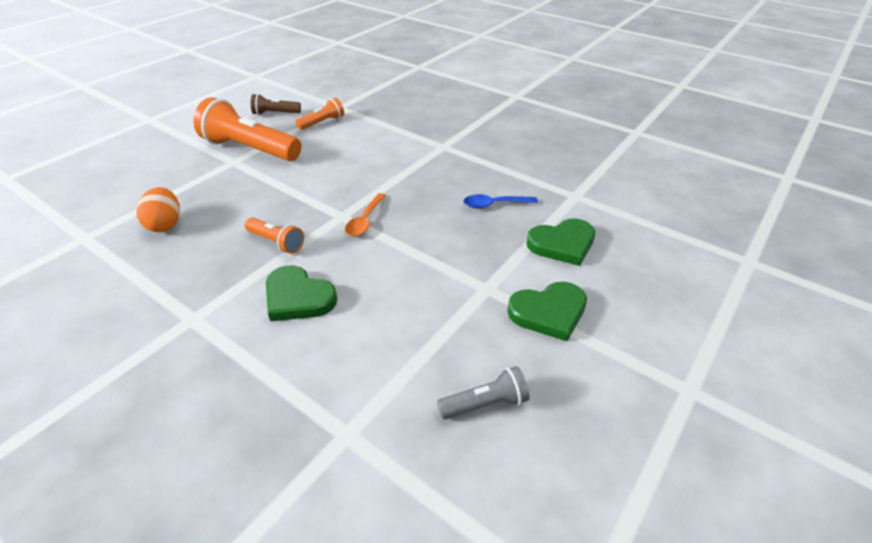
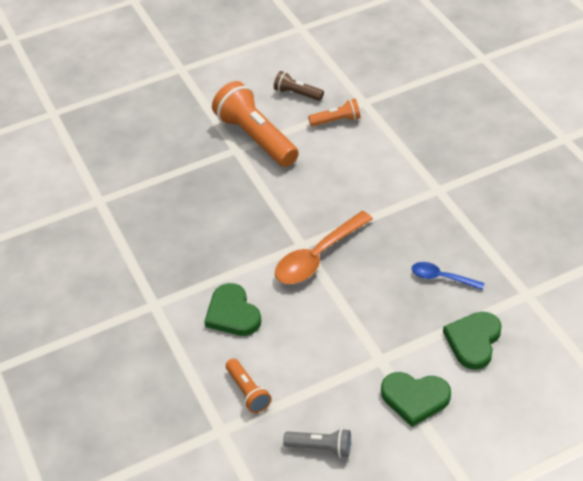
camera: 30 degrees right, 5 degrees up
(165, 224) = (160, 206): orange egg -> none
(276, 242) = (237, 255): orange flashlight -> orange flashlight (248, 392)
(365, 220) = (318, 257): orange spoon -> orange spoon, size x1.78
(562, 244) = (473, 341): green heart -> green heart turned 105 degrees clockwise

